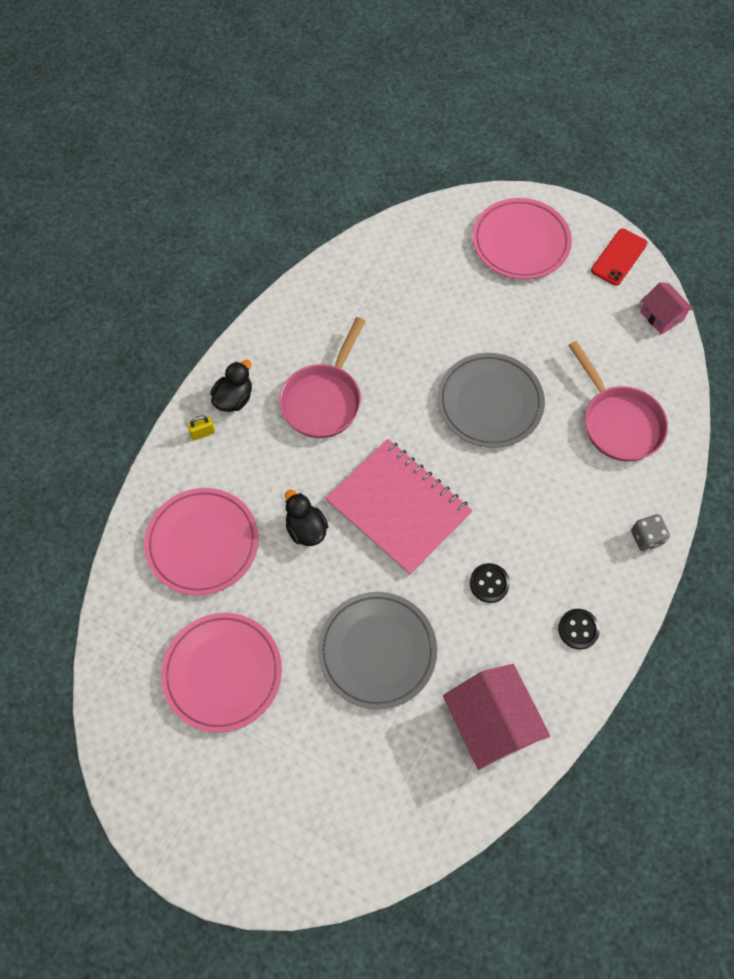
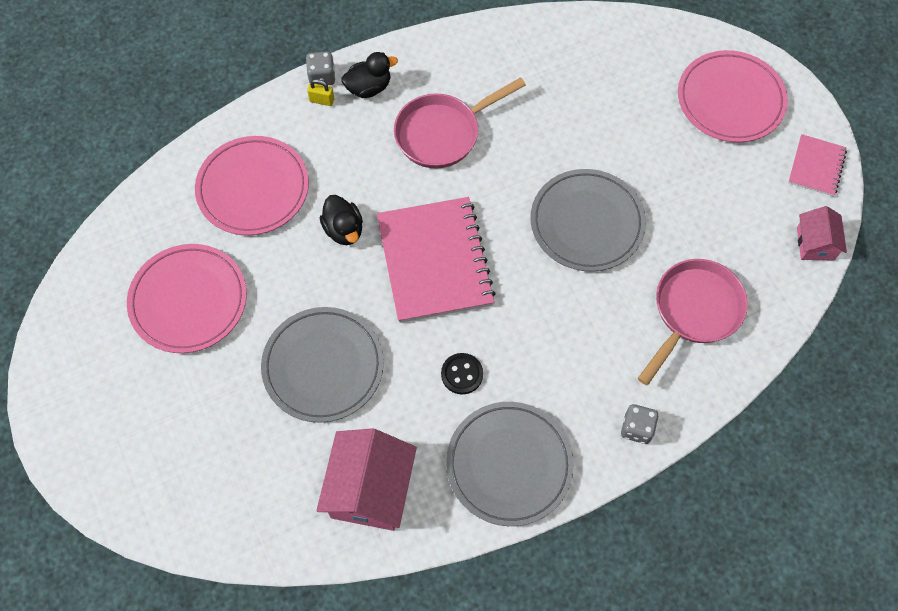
camera: 35 degrees right, 0 degrees up
(187, 413) = (322, 77): none -> grey dice
(306, 529) = (344, 230): black duck -> black duck turned 150 degrees clockwise
(578, 629) = (509, 464): black button -> grey plate
(618, 422) = (693, 312): pink pan -> pink pan turned 150 degrees counterclockwise
(619, 257) = (816, 166): red phone -> pink notebook

